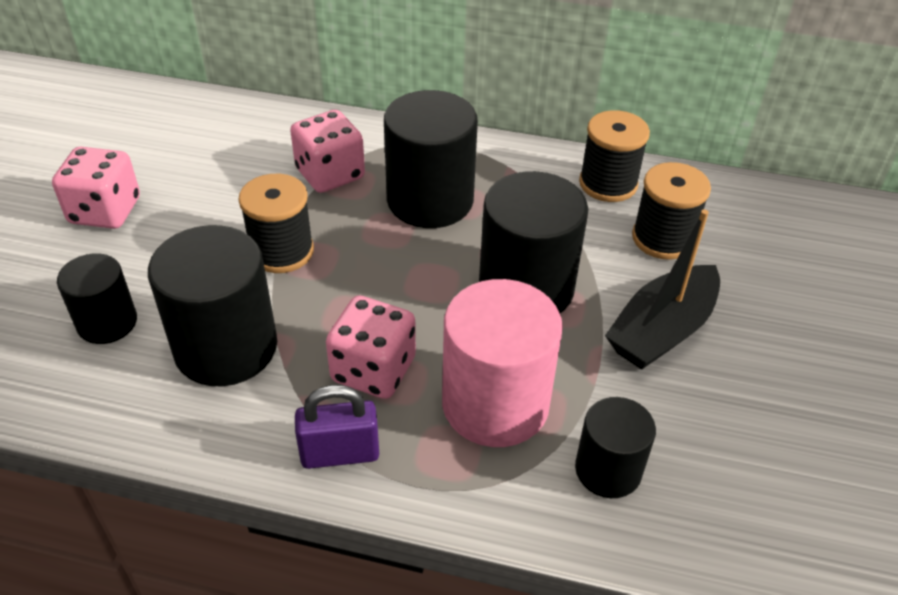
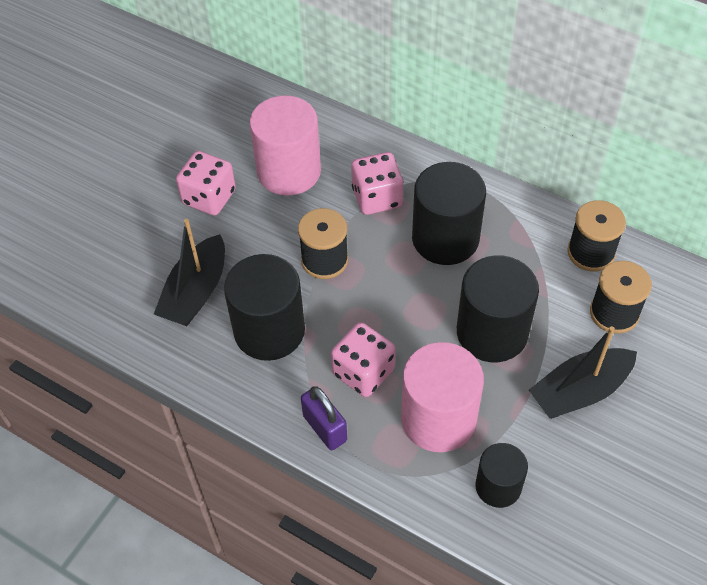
camera: 20 degrees right, 10 degrees up
(107, 322) = (196, 292): black cylinder -> black boat
(208, 166) = (289, 171): none -> pink cylinder
(340, 454) = (325, 428): purple padlock -> purple padlock turned 45 degrees clockwise

